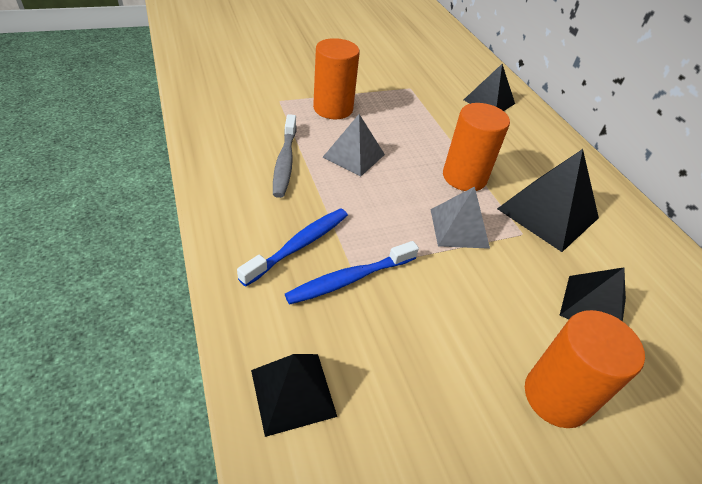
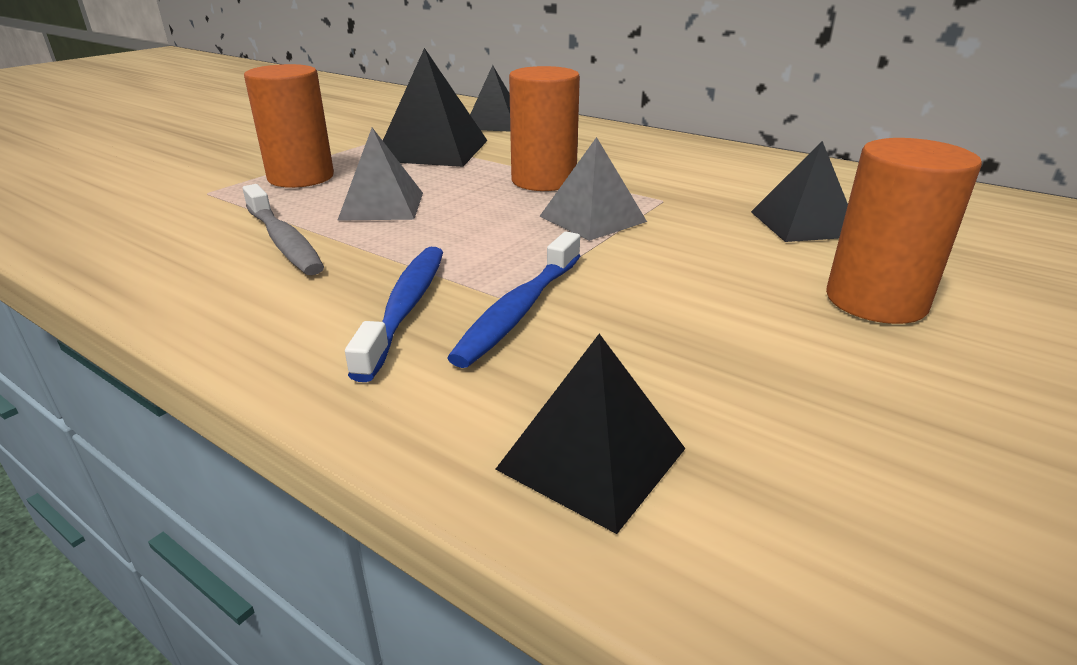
camera: 30 degrees left, 15 degrees down
(548, 213) = (666, 178): black pyramid -> black pyramid (433, 150)

